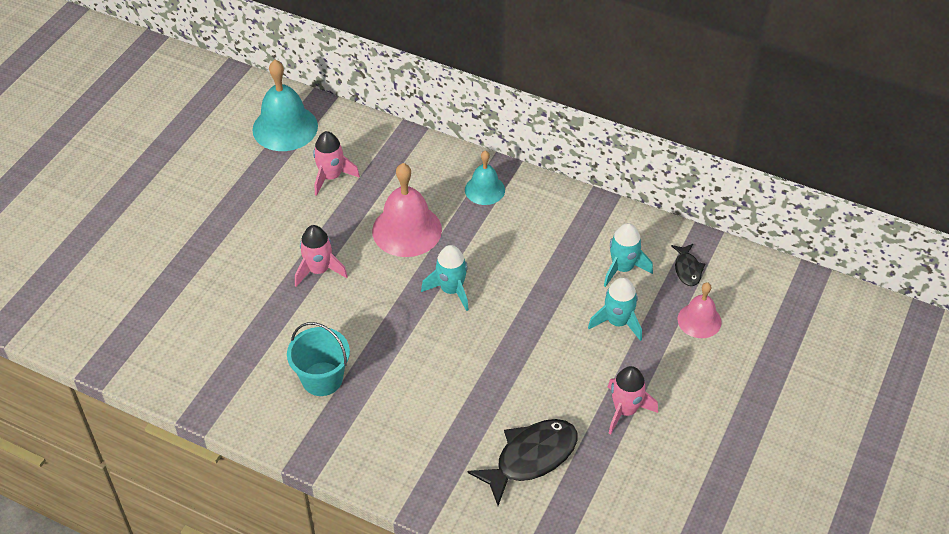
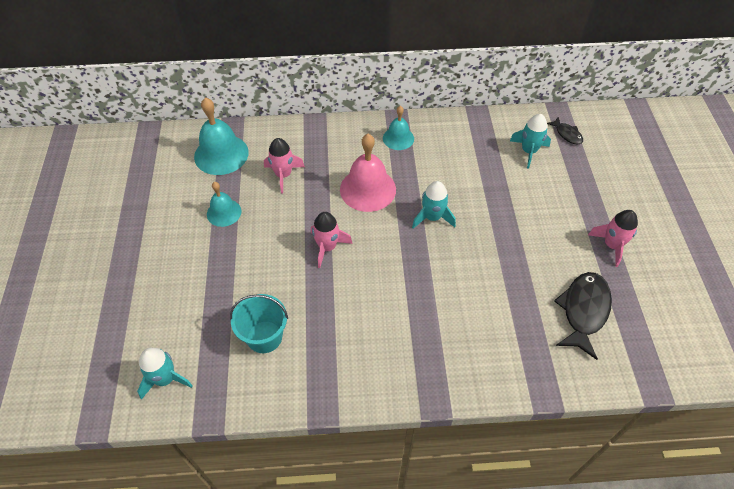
camera: 30 degrees left, 5 degrees up
(244, 189) = (224, 212): none -> turquoise bell
(322, 379) = (394, 329): turquoise bucket -> turquoise bucket (264, 337)
(617, 322) = (556, 188): turquoise rocket -> turquoise rocket (165, 379)
(699, 320) = (602, 163): pink bell -> none

